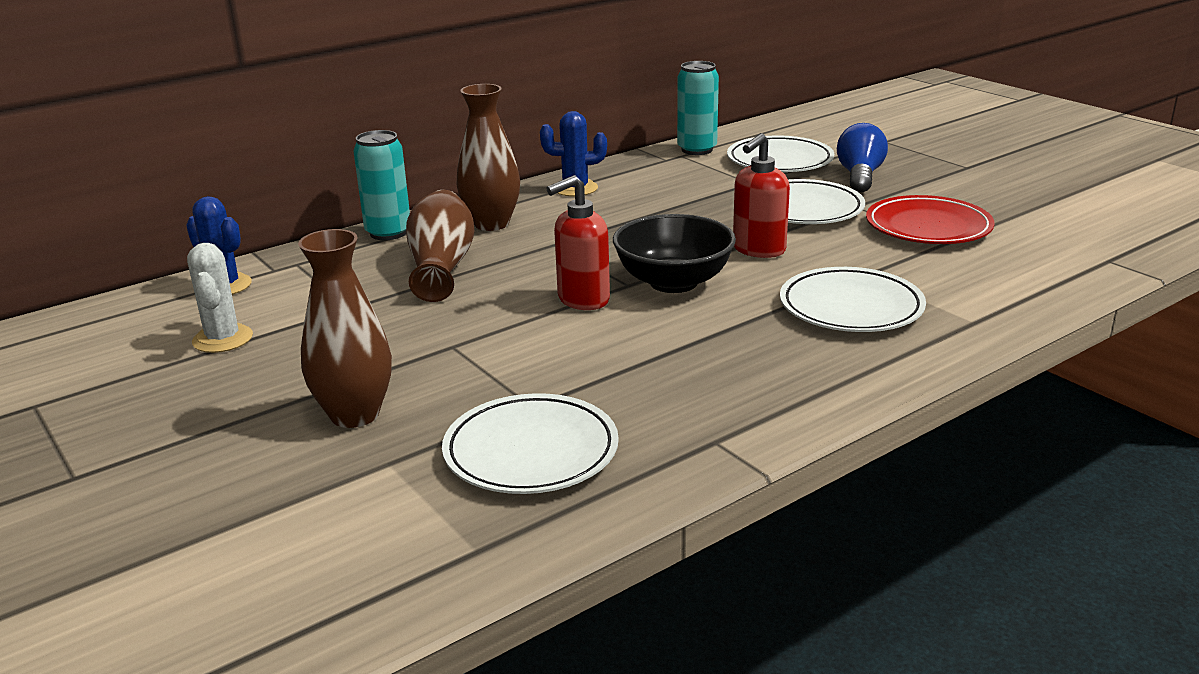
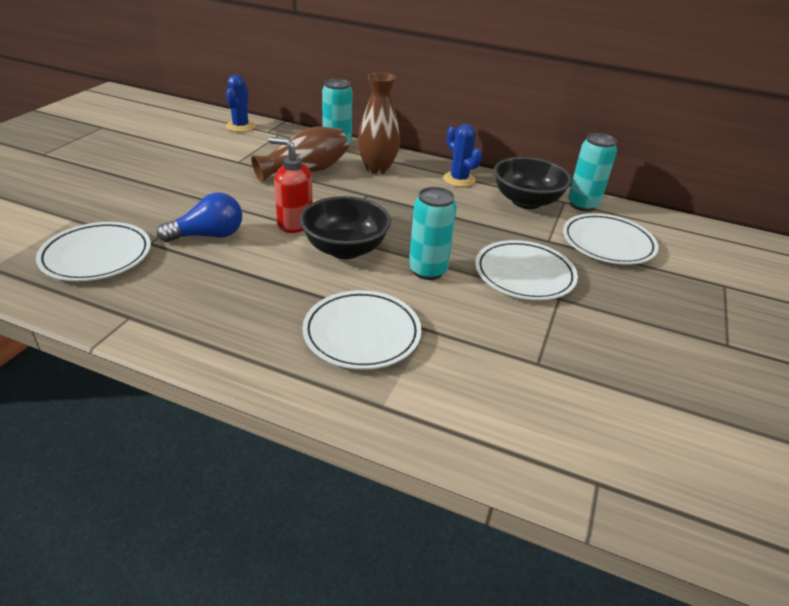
camera: 55 degrees right, 10 degrees up
(223, 339) = (183, 143): white cactus -> none
(355, 414) = (120, 196): brown vase -> none
(662, 171) = (526, 201): none -> black bowl
(758, 250) = (427, 270): red soap dispenser -> turquoise can
(860, 176) = (624, 288): blue light bulb -> blue light bulb (208, 235)
(928, 227) = (555, 345): red plate -> none

